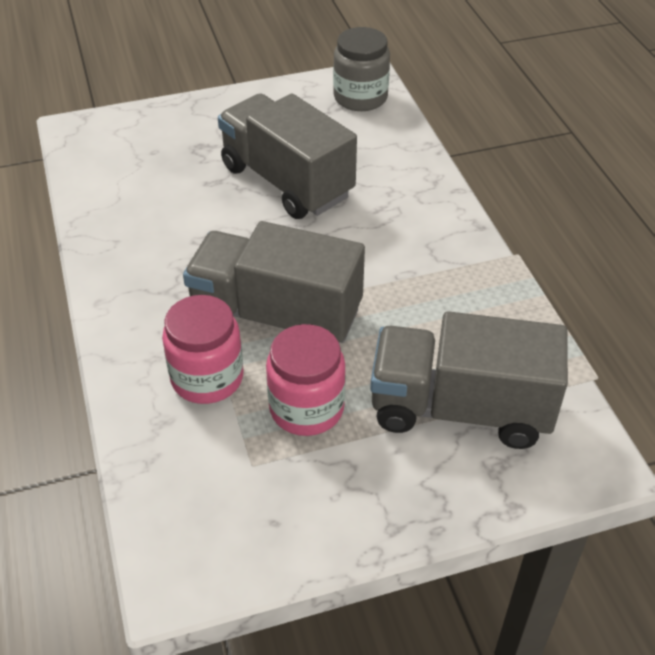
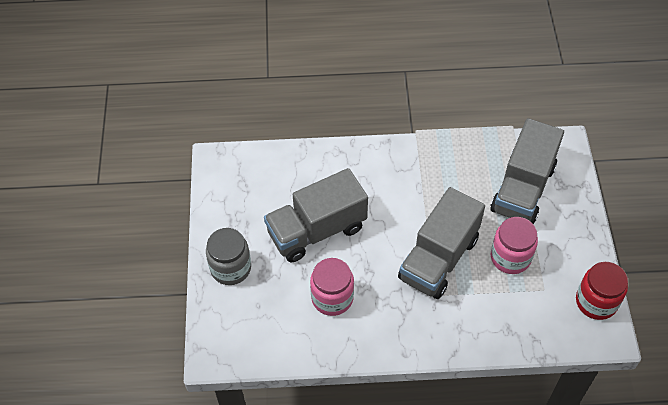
camera: 75 degrees left, 10 degrees up
(207, 378) = (480, 302): pink jar -> pink jar (332, 298)
(244, 552) = (596, 302): none -> red jar
(360, 97) = (238, 169): grey jar -> grey jar (230, 268)

